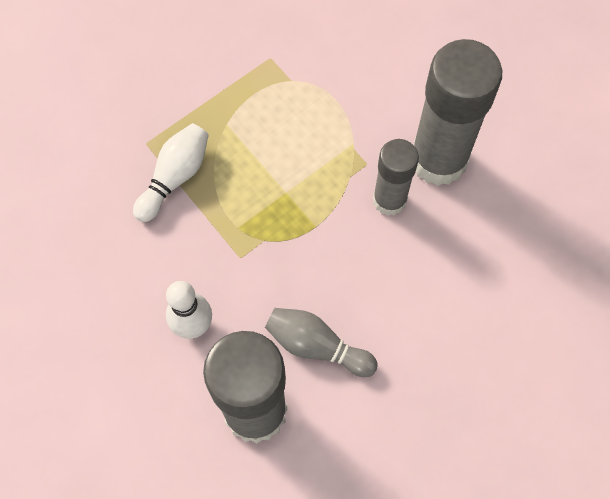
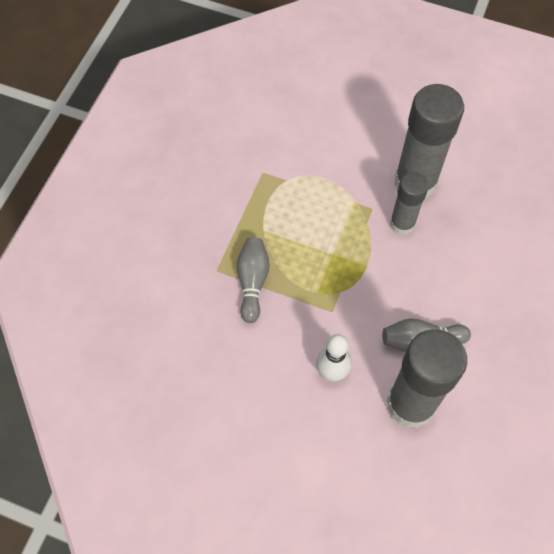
camera: 30 degrees left, 5 degrees down
(175, 177) = (252, 282): white bowling pin -> grey bowling pin

